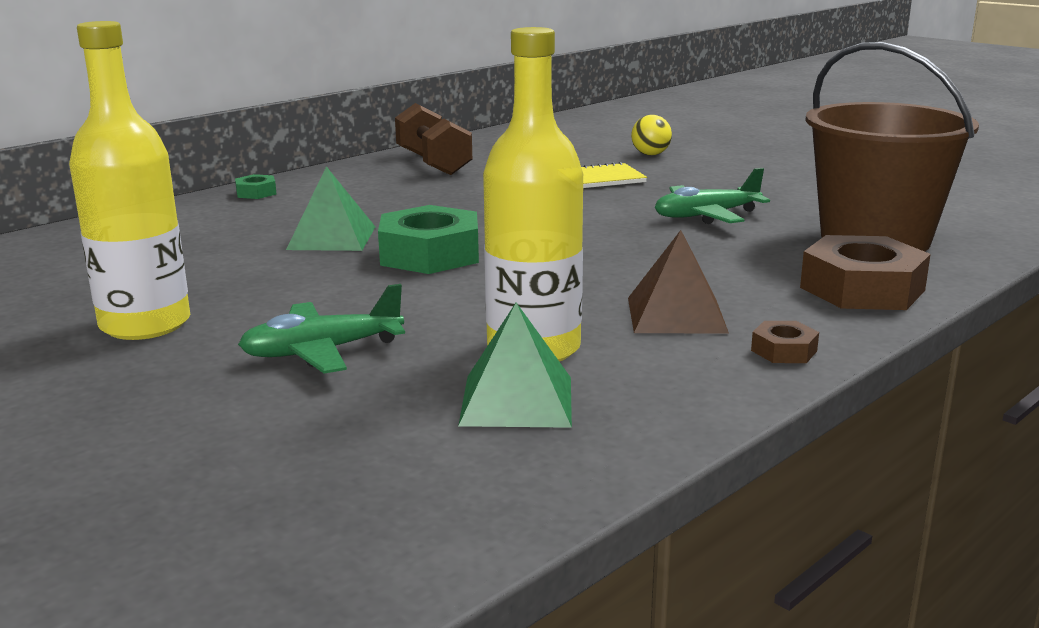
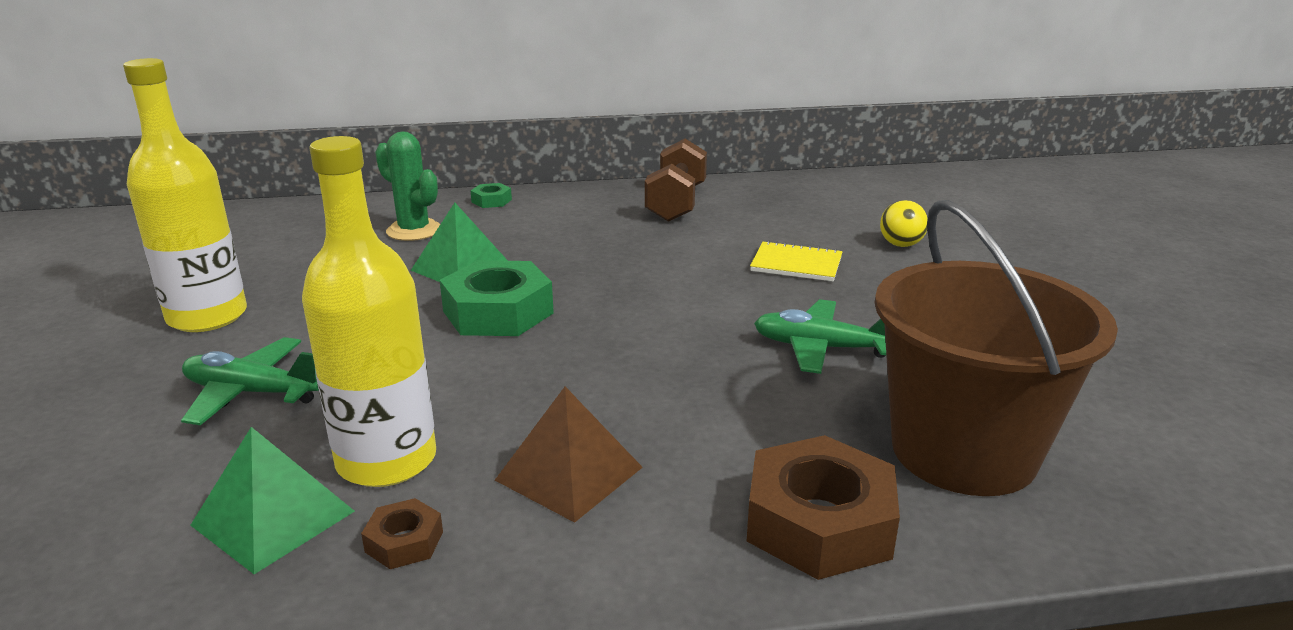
camera: 35 degrees right, 5 degrees up
(224, 226) = (414, 231): none -> green cactus
(784, 350) = (585, 574): brown nut -> brown nut (404, 542)

